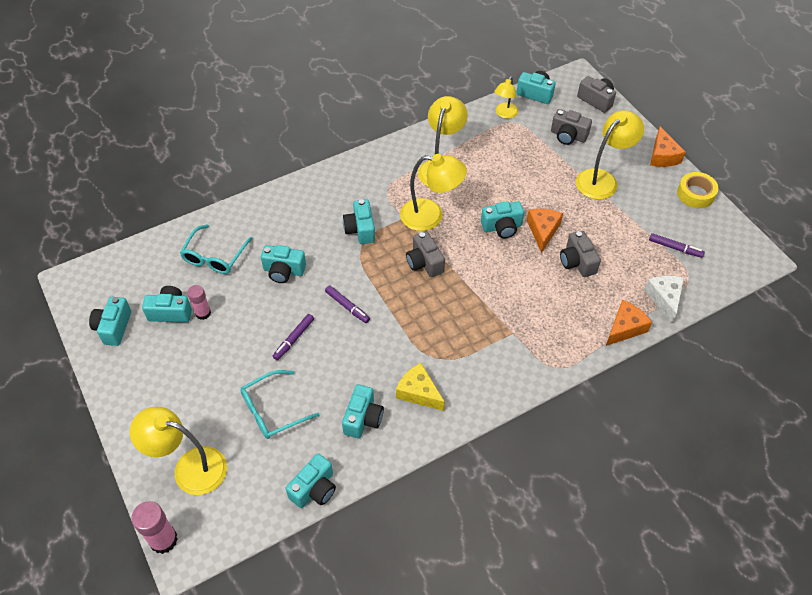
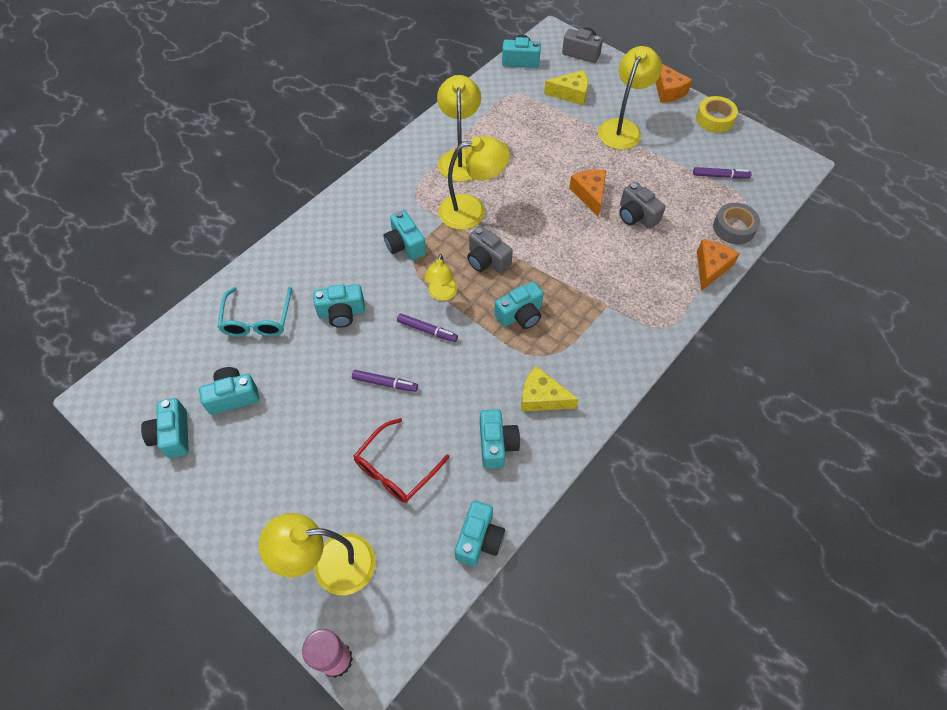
camera: 20 degrees left, 5 degrees up
(203, 313) = (271, 386): pink glue stick -> none
(272, 410) = (395, 469): turquoise glasses -> red glasses
(294, 339) = (385, 383): purple marker -> purple marker turned 90 degrees counterclockwise
(502, 227) = (548, 202): turquoise camera -> turquoise camera (520, 315)
(504, 114) = (499, 88): yellow lamp -> yellow lamp (441, 294)
(568, 136) = (571, 94): grey camera -> yellow cheese
(664, 299) = (734, 228): white cheese -> grey tape

